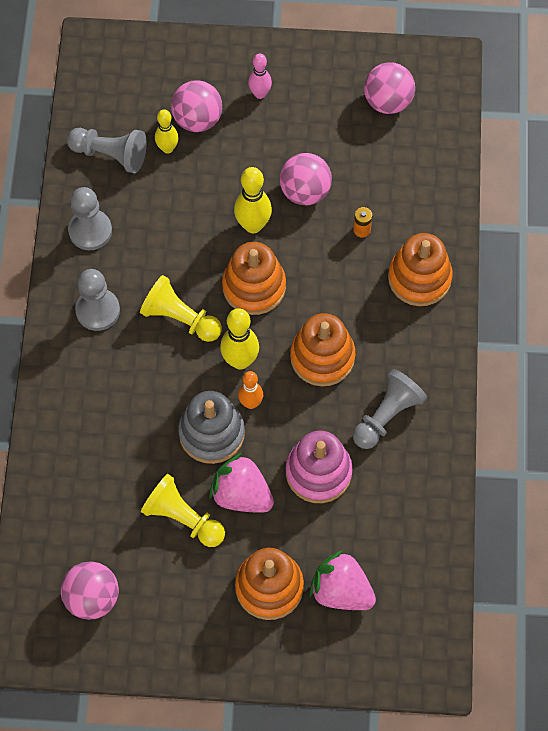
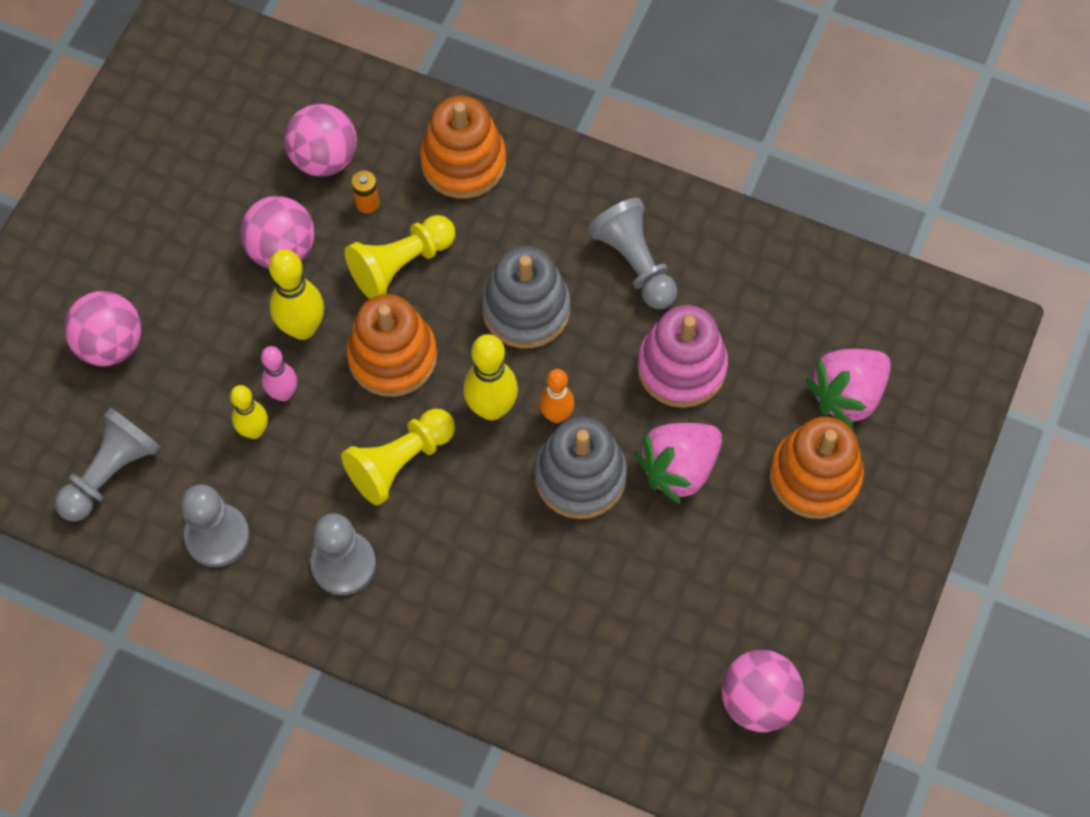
camera: 70 degrees left, 0 degrees up
(167, 148) = (137, 396): yellow bowling pin -> yellow bowling pin (254, 431)
(183, 518) = (686, 550): yellow pawn -> yellow pawn (400, 264)
(260, 94) = (110, 255): pink bowling pin -> pink bowling pin (283, 393)
(322, 357) = (526, 309): orange stacking toy -> grey stacking toy
(388, 101) = (197, 110): pink ball -> pink ball (324, 158)

